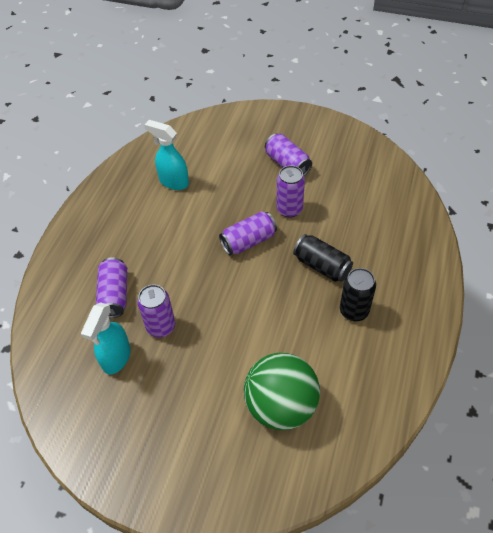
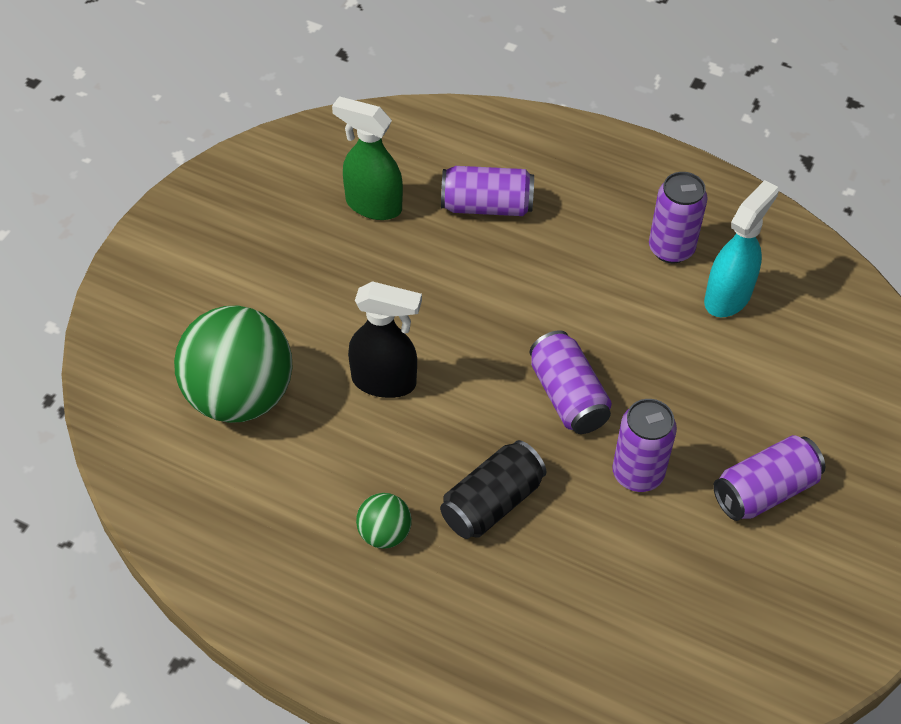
camera: 95 degrees right, 0 degrees up
(116, 358) = (373, 205): turquoise spray bottle -> green spray bottle
(161, 326) = (415, 260): purple can -> purple can (671, 249)
(255, 327) = (385, 382): none -> black spray bottle
(354, 311) = (384, 533): black can -> green ball

